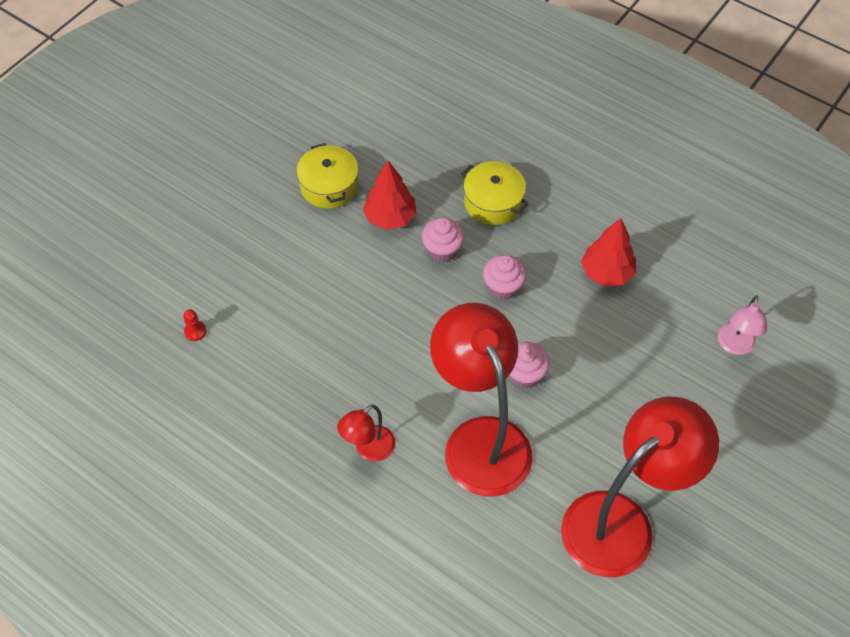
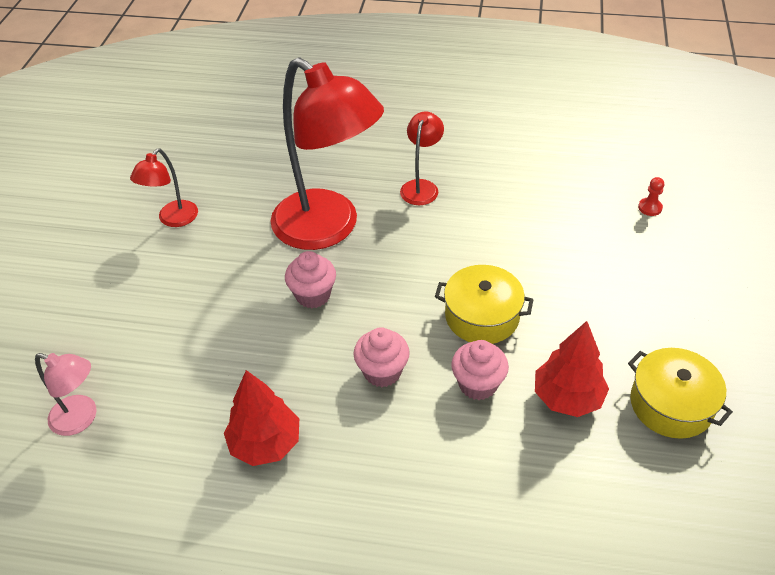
camera: 155 degrees right, 10 degrees down
(493, 202) = (457, 477): yellow pot -> yellow pot (482, 316)
(621, 521) = (173, 219): red lamp -> red lamp, size x0.46
(734, 346) = (81, 418): pink lamp -> pink lamp turned 120 degrees clockwise

